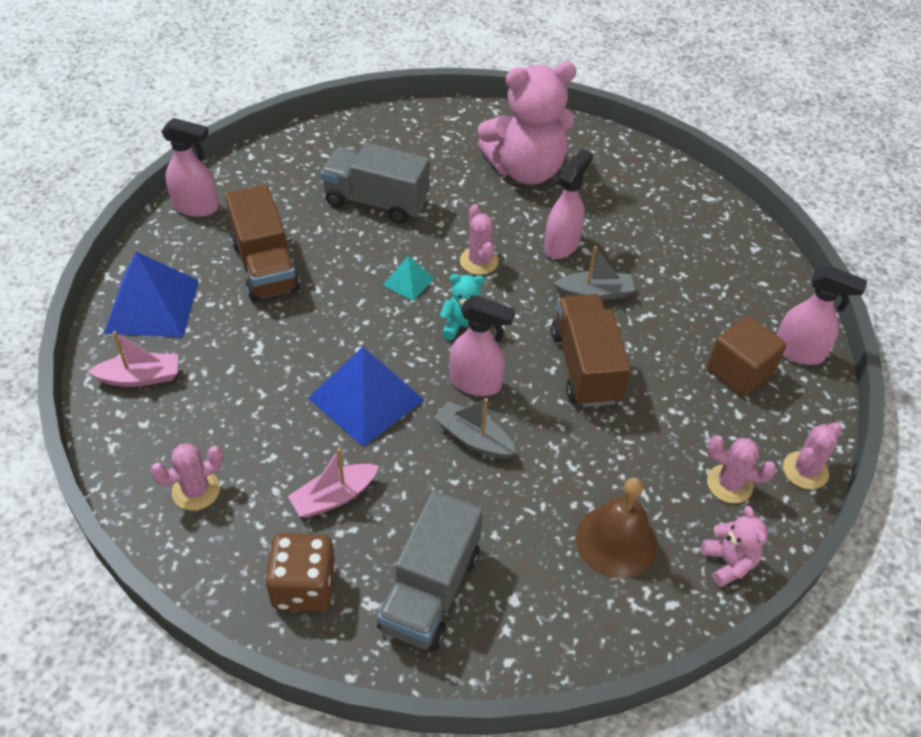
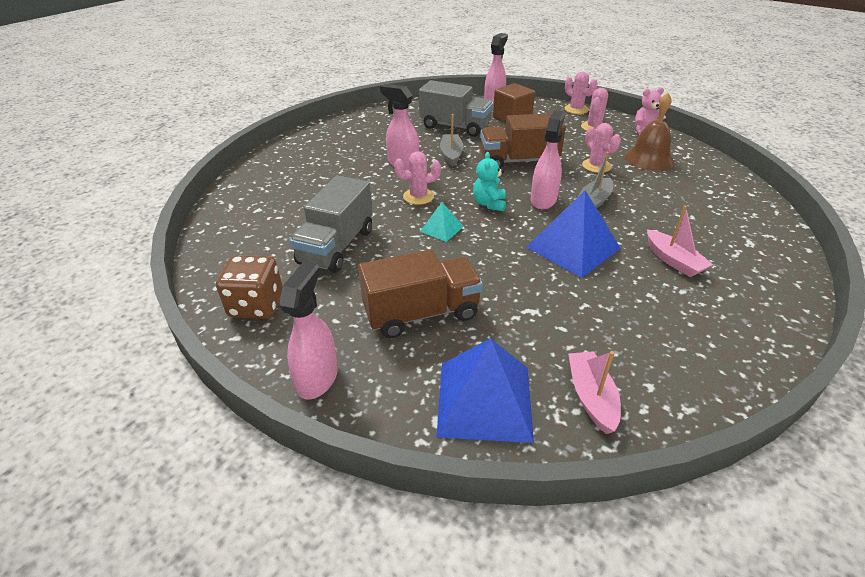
camera: 85 degrees left, 10 degrees down
(196, 490) = (708, 338): pink cactus -> pink cactus (596, 166)
(304, 586) = (758, 272): brown dice -> brown dice (256, 305)
(430, 590) = (723, 219): grey truck -> grey truck (455, 127)
(525, 170) = (315, 174): pink teddy bear -> none

